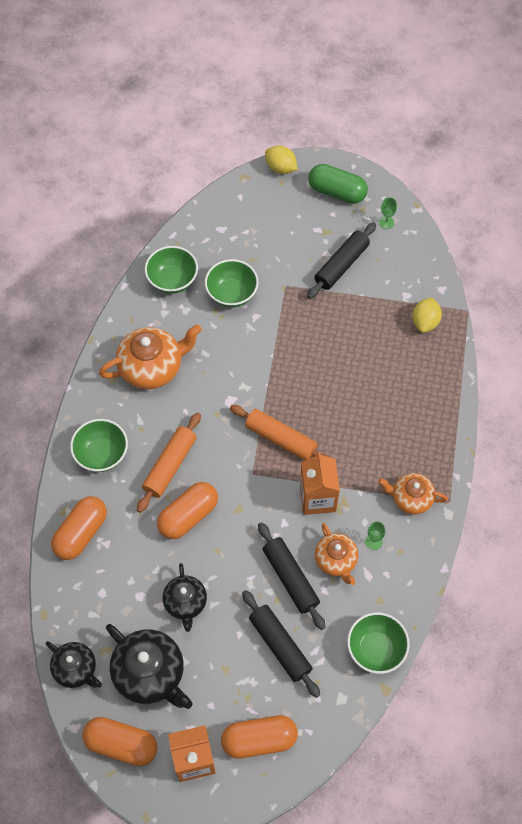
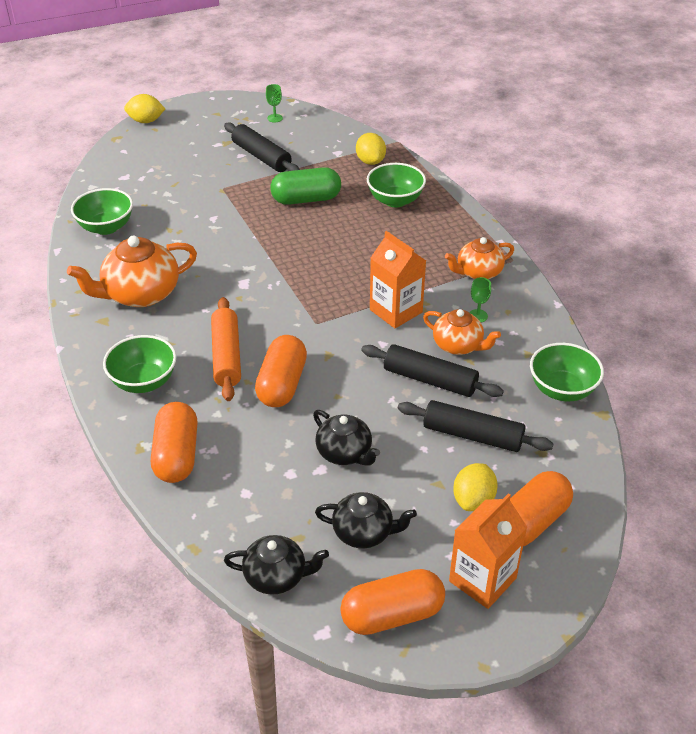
camera: 35 degrees left, 20 degrees down
(150, 673) = (364, 532): black teapot -> black teapot, size x0.62
(152, 367) = (140, 294): orange teapot -> orange teapot turned 150 degrees counterclockwise
(232, 294) = (175, 213): green bowl -> green bowl (395, 200)
(237, 697) = (473, 500): none -> yellow lemon
(280, 439) = (319, 287): orange rolling pin -> none
(337, 192) = (212, 117): green capsule -> green capsule (306, 199)
(341, 265) = (261, 157): black rolling pin -> black rolling pin turned 45 degrees counterclockwise

